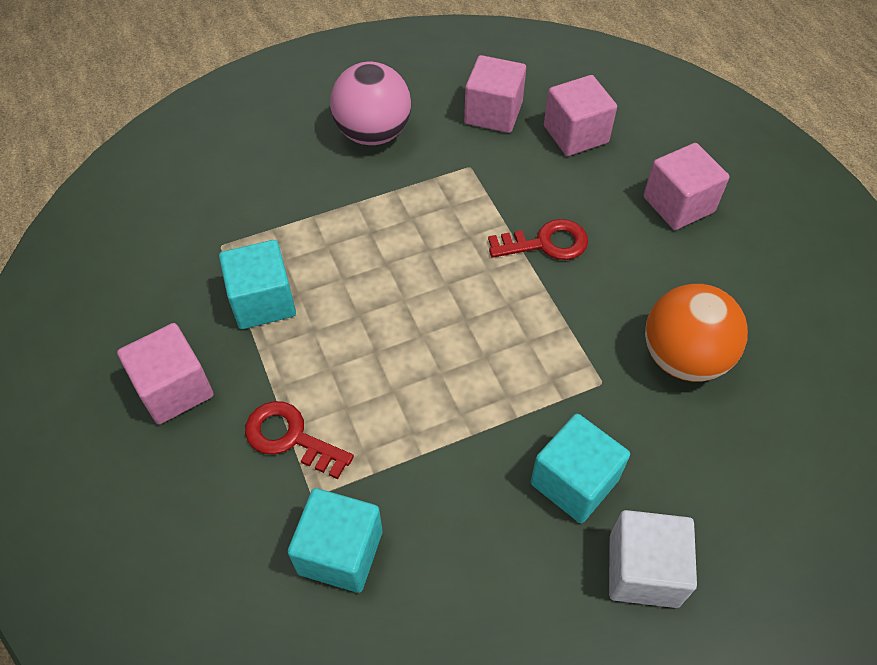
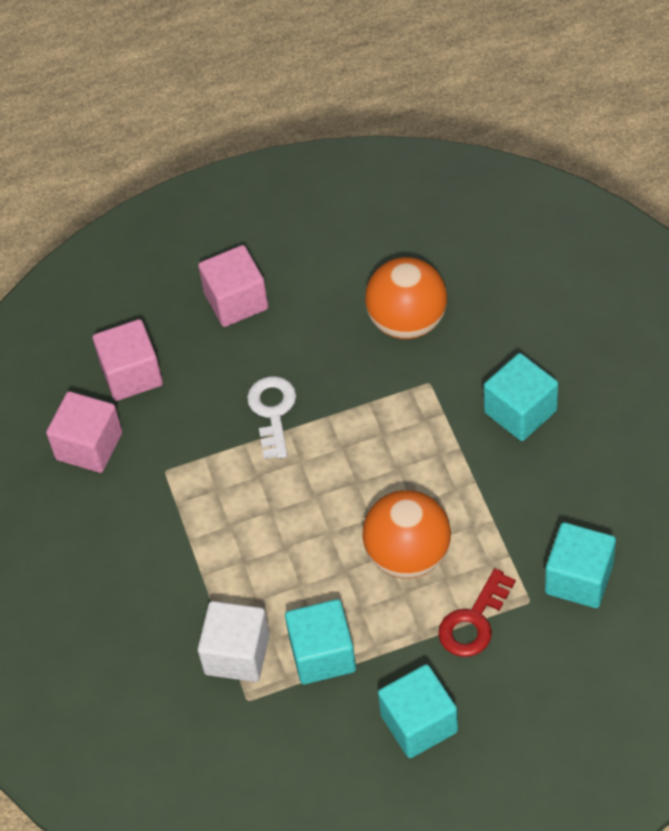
camera: 80 degrees left, 0 degrees up
(174, 389) = (419, 723): pink cube -> turquoise cube
(373, 134) = (104, 561): pink ball -> none
(375, 371) = (408, 555): none -> orange ball
(546, 243) = (272, 412): red key -> white key
(643, 570) = (594, 374): white cube -> white cube (237, 654)

